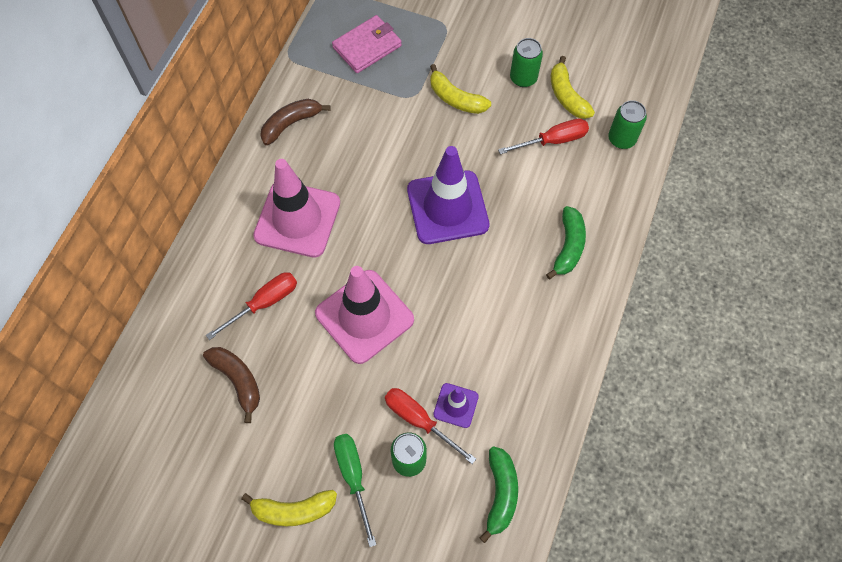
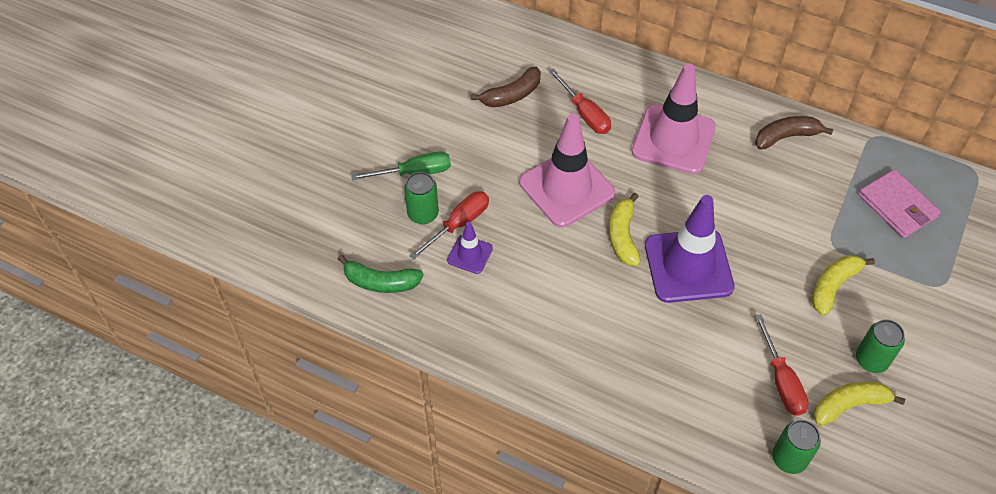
camera: 95 degrees right, 10 degrees down
(291, 124) = (786, 137): brown banana -> brown banana turned 75 degrees counterclockwise
(293, 510) = (393, 131): yellow banana -> yellow banana (623, 236)
(568, 247) = (639, 377): green banana -> none

